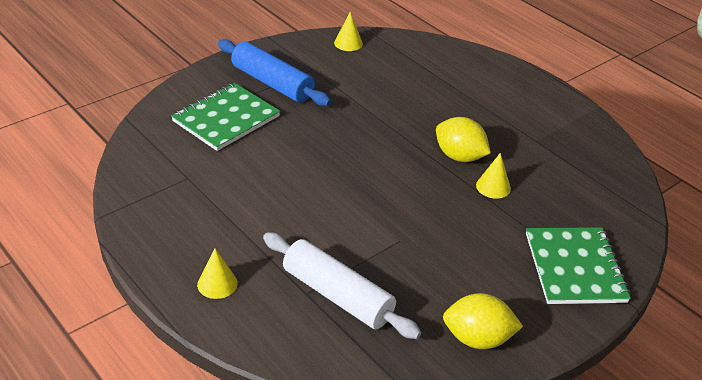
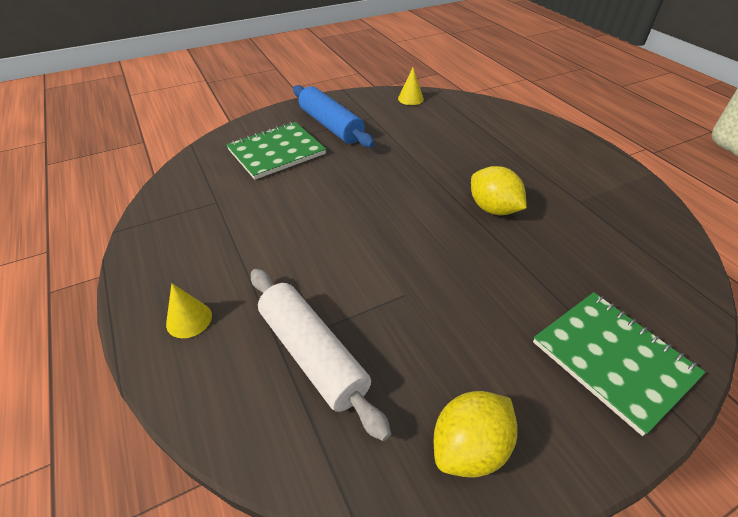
camera: 15 degrees right, 5 degrees up
(477, 339) = (469, 447): yellow lemon -> yellow lemon turned 60 degrees counterclockwise
(493, 187) = (524, 245): yellow cone -> none
(574, 267) = (612, 359): green notebook -> green notebook turned 45 degrees counterclockwise

